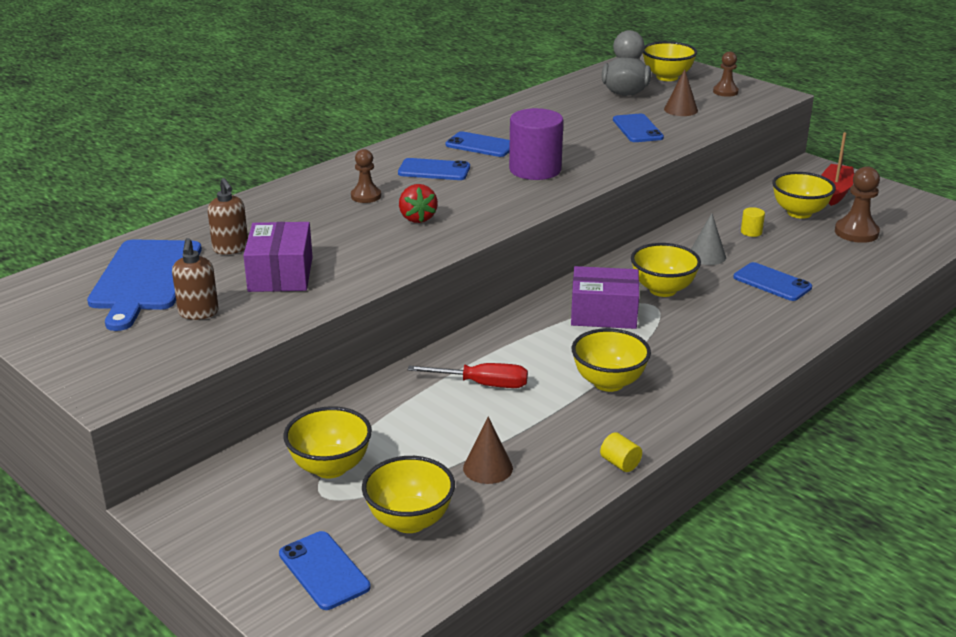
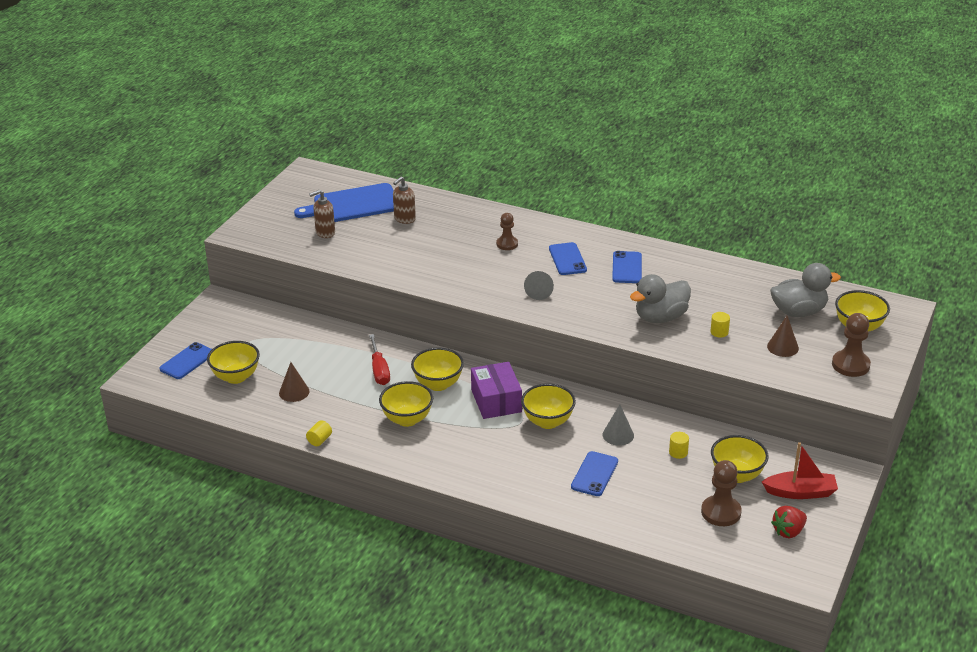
camera: 70 degrees right, 5 degrees up
(281, 274) = (383, 244): purple box -> none
(330, 467) = (271, 339): yellow bowl -> yellow bowl (438, 384)
(417, 218) = (487, 271): red strawberry -> red strawberry (788, 531)
(489, 197) = (539, 291): none -> grey cone
(535, 169) = (600, 300): purple cylinder -> none
(591, 148) = (660, 317): none -> grey duck
(637, 129) = (719, 332): blue phone -> yellow cylinder
(725, 92) = (850, 365): brown pawn -> brown pawn, size x1.52

